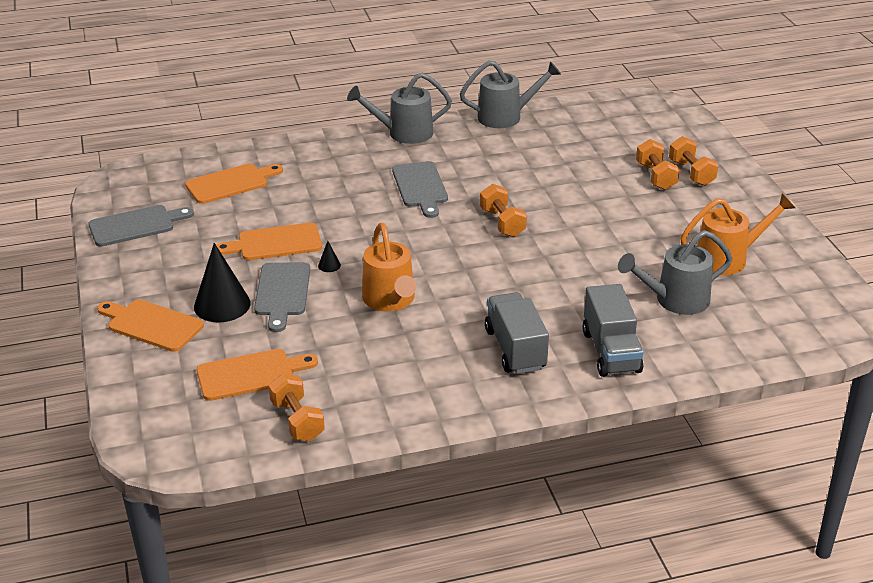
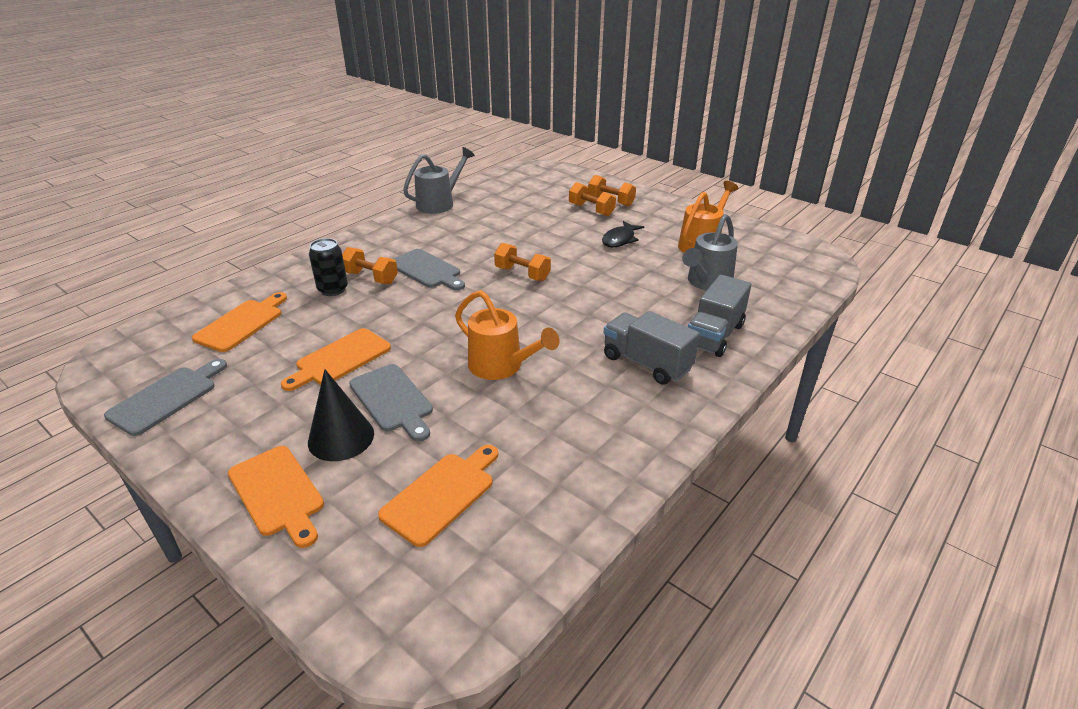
camera: 35 degrees left, 0 degrees up
(151, 325) = (278, 493): orange cutting board -> orange cutting board turned 120 degrees counterclockwise
(297, 421) = (539, 519): orange dumbbell -> orange dumbbell (370, 278)
(324, 177) = (333, 289): none -> black can
(329, 265) = (413, 359): black cone -> none
(403, 133) = (369, 237): grey watering can -> none
(611, 352) = (714, 335): grey truck -> grey truck turned 75 degrees clockwise
(644, 221) = (620, 240): none -> black fish

